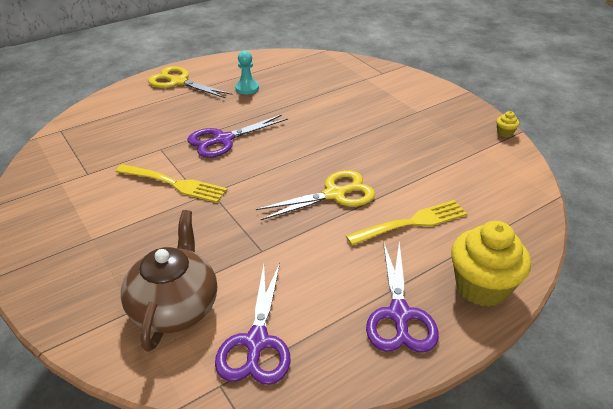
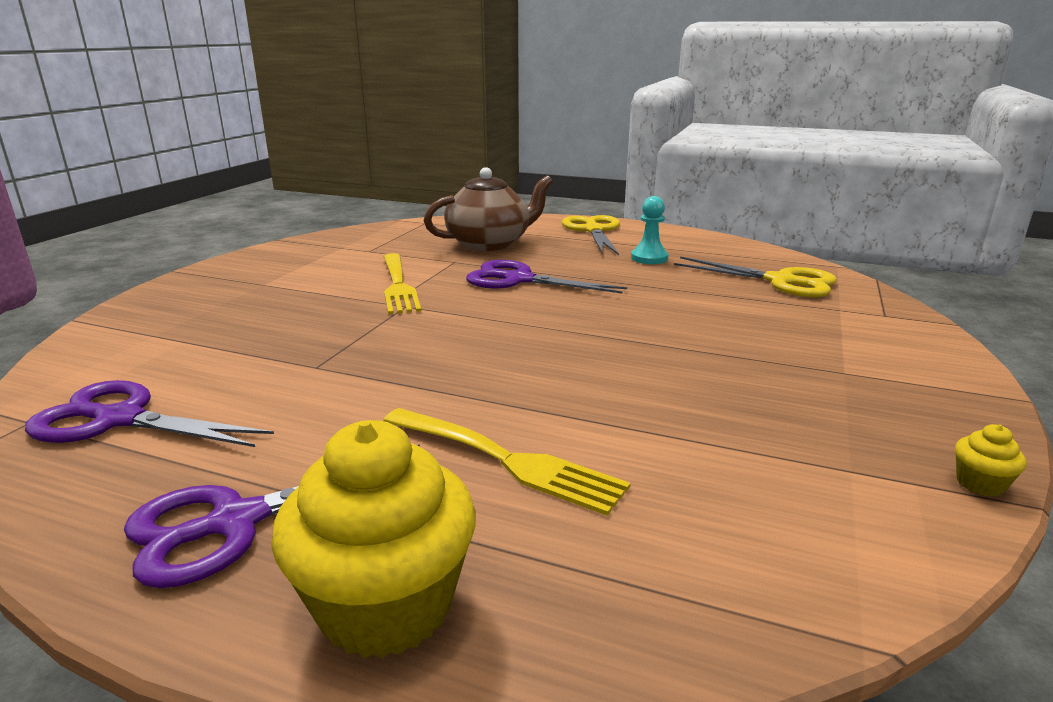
camera: 55 degrees right, 15 degrees down
(175, 306) = (170, 353): brown teapot -> brown teapot (490, 243)
(256, 342) = (120, 419): purple scissors -> purple scissors turned 45 degrees clockwise
(334, 194) = (499, 375): yellow scissors -> yellow scissors (781, 281)

